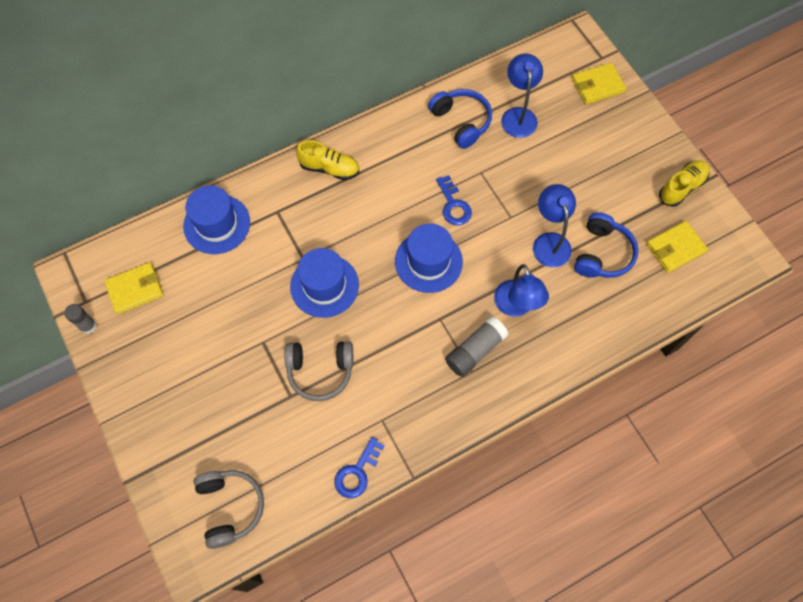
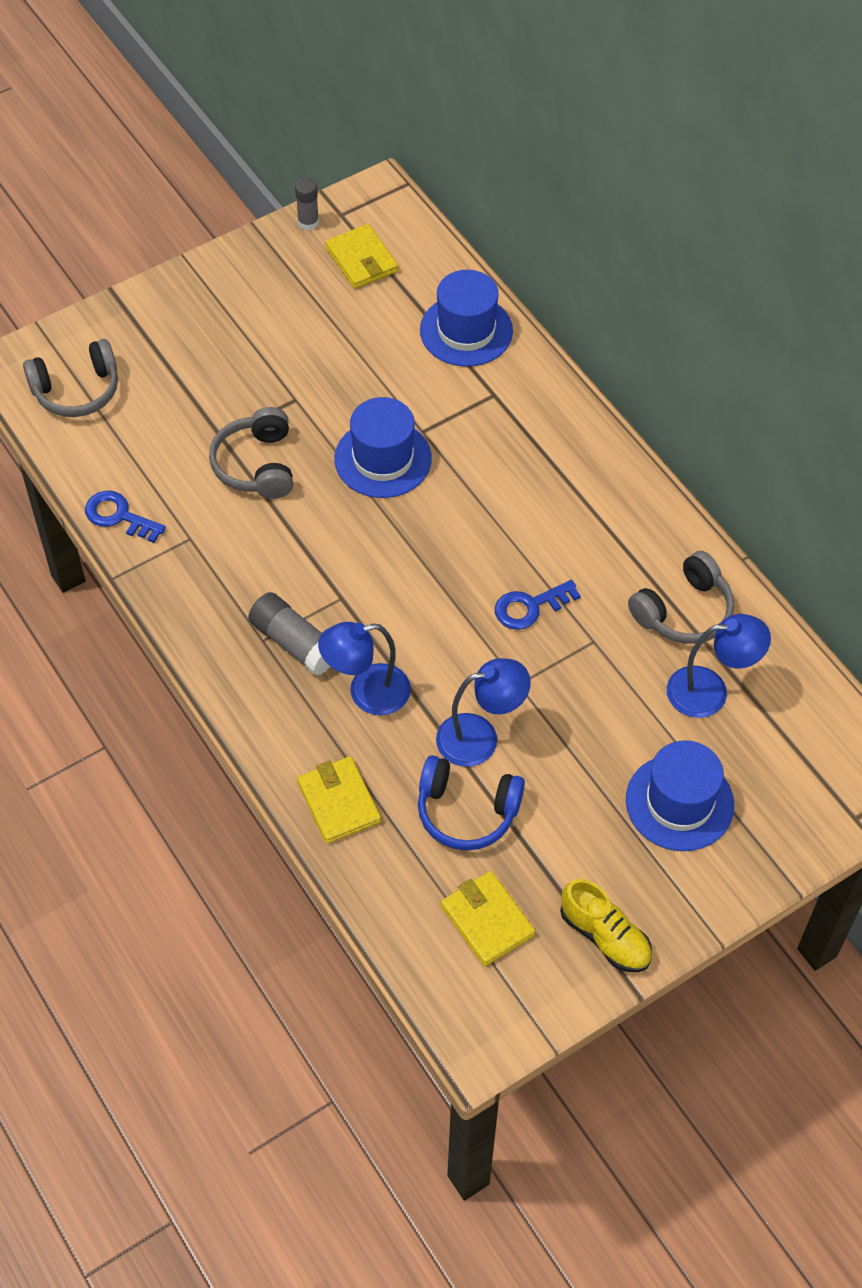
camera: 85 degrees right, 10 degrees down
(329, 168) = (573, 449): yellow shoe -> none
(428, 261) = (431, 579): blue hat -> blue hat (679, 802)
(461, 122) = (683, 611): blue headphones -> grey headphones
(597, 85) = (793, 810): yellow wallet -> yellow wallet (339, 802)

